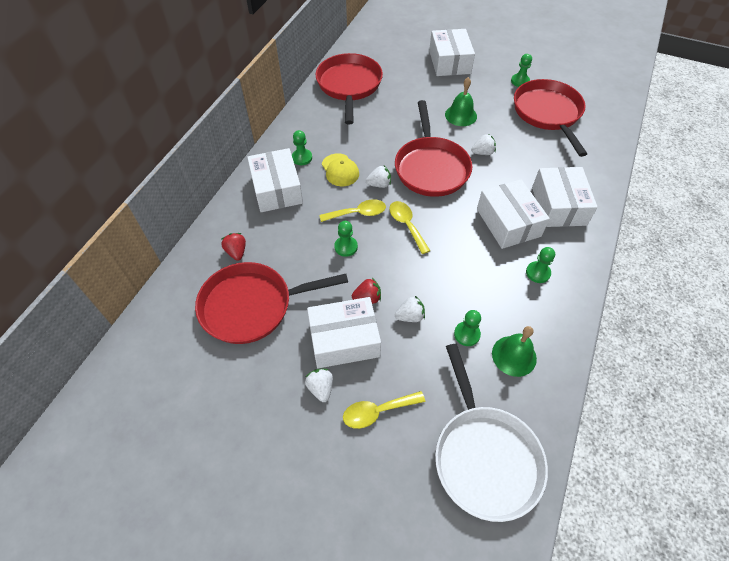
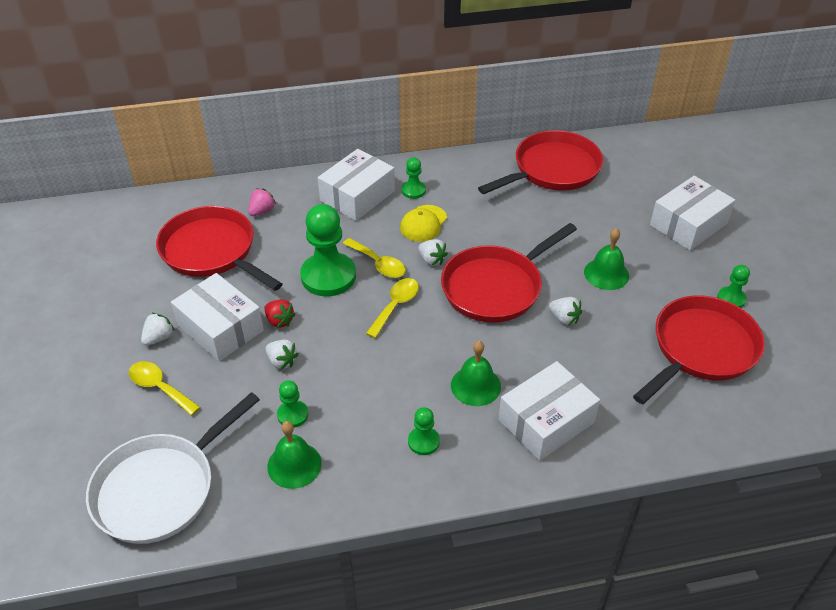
camera: 55 degrees right, 10 degrees down
(236, 252) = (262, 211): red strawberry -> pink strawberry
(346, 247) = (328, 276): green pawn -> green pawn, size x2.05
(508, 222) = (475, 385): white box -> green bell

